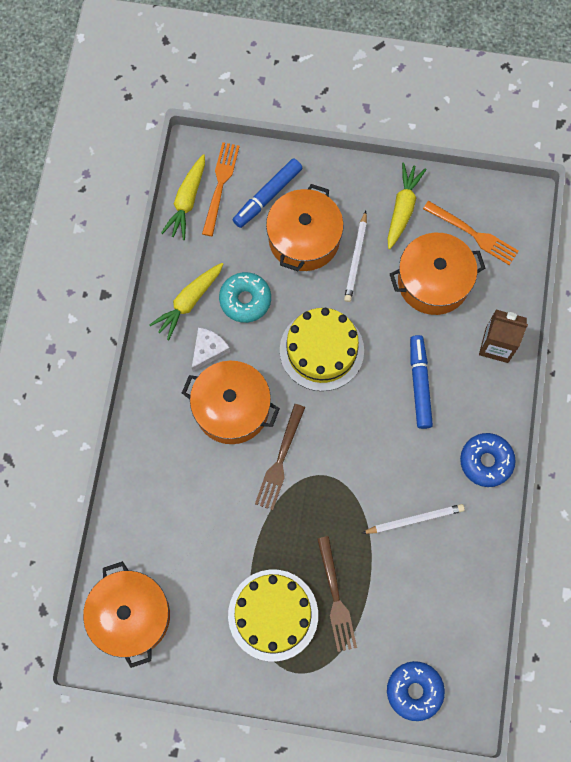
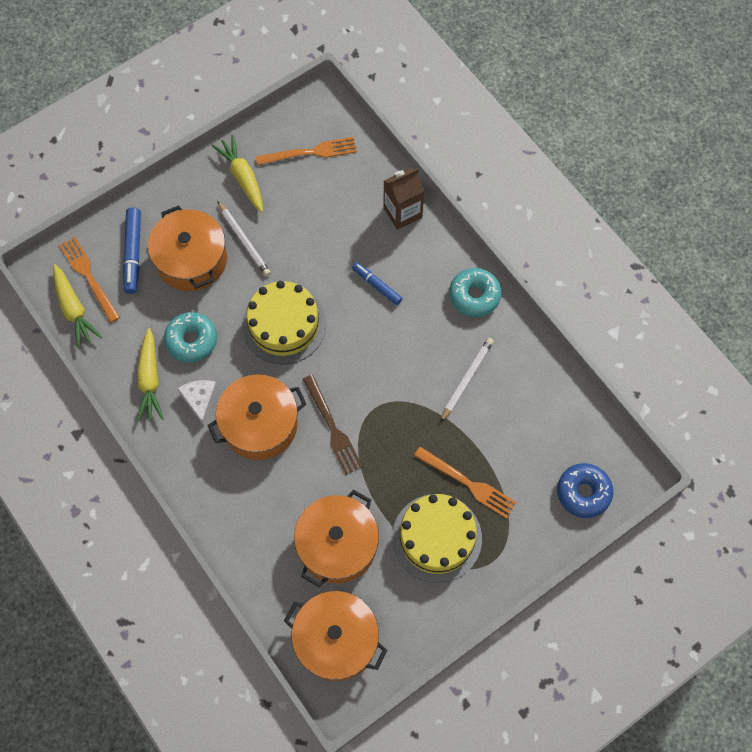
camera: 45 degrees left, 5 degrees down
(336, 599) = (469, 484): brown fork -> orange fork
(419, 384) = (377, 286): blue marker -> blue marker, size x0.66
(433, 282) = (315, 208): orange pot -> orange pot (337, 545)
(486, 461) = (474, 296): blue donut -> turquoise donut

